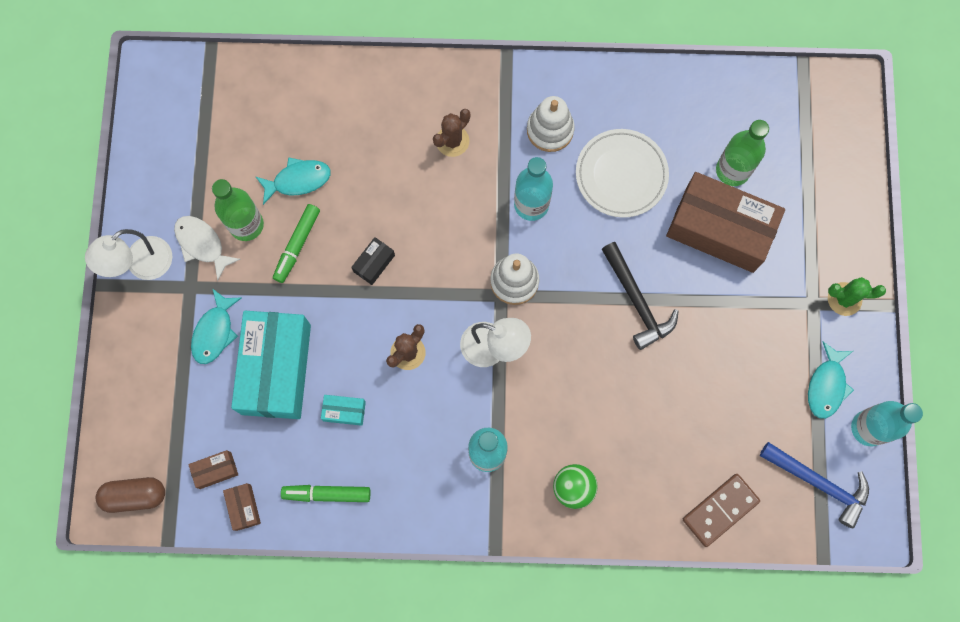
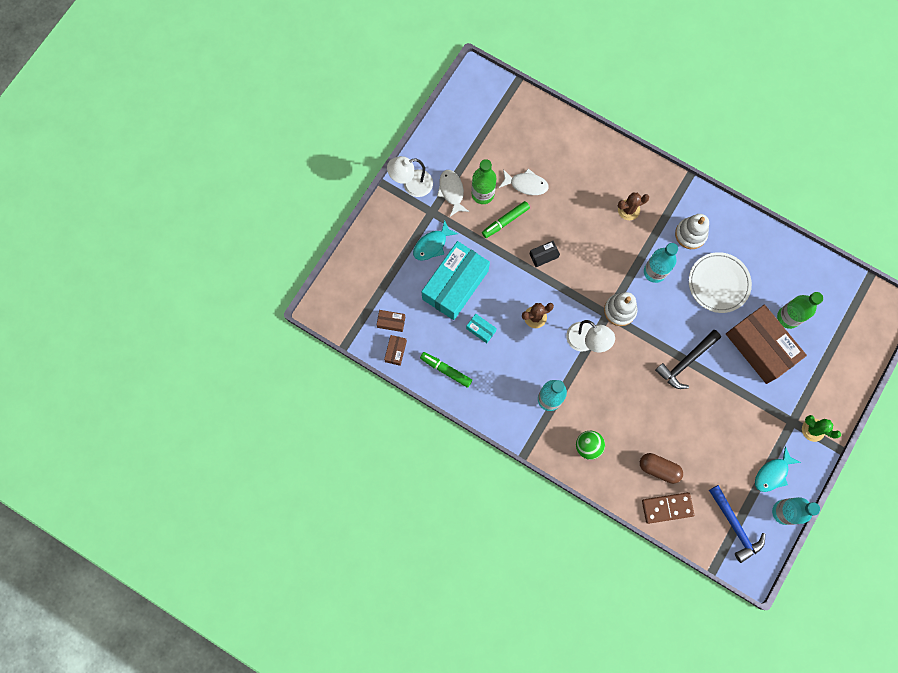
camera: 30 degrees right, 0 degrees up
(135, 496) = (339, 311): brown capsule -> brown capsule (659, 469)
(298, 180) = (526, 184): turquoise fish -> white fish
(637, 301) = (686, 362): black hammer -> black hammer turned 45 degrees clockwise

